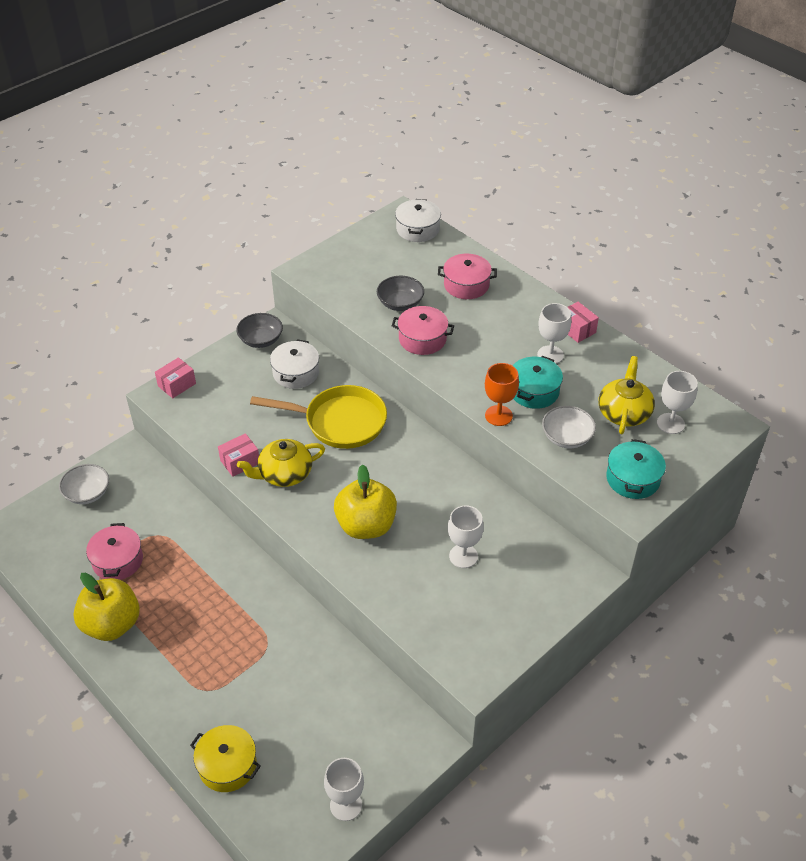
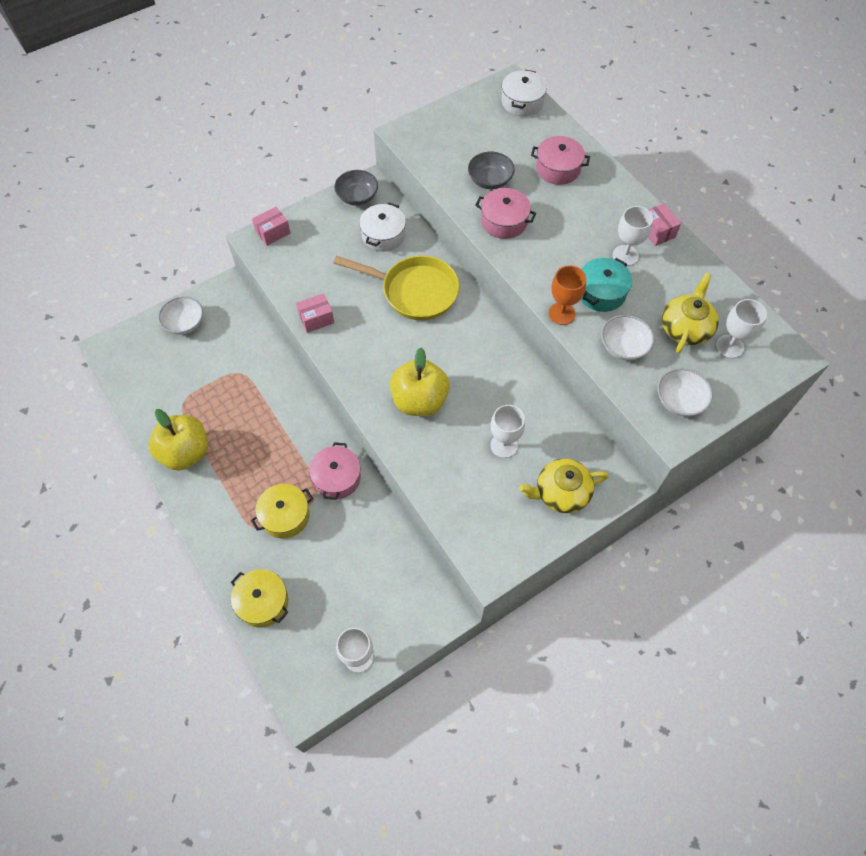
camera: 10 degrees right, 15 degrees up
(118, 560) = (200, 392): pink pot -> pink pot (337, 478)
(236, 672) = (285, 516): none -> yellow pot
(284, 474) = (354, 337): yellow teapot -> yellow teapot (561, 493)
(633, 479) = (679, 400): turquoise pot -> white bowl

